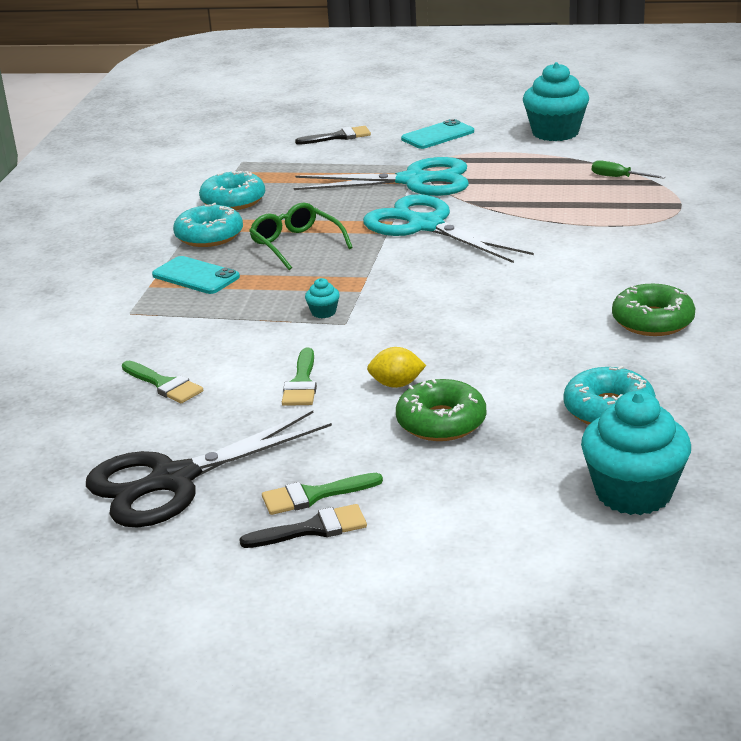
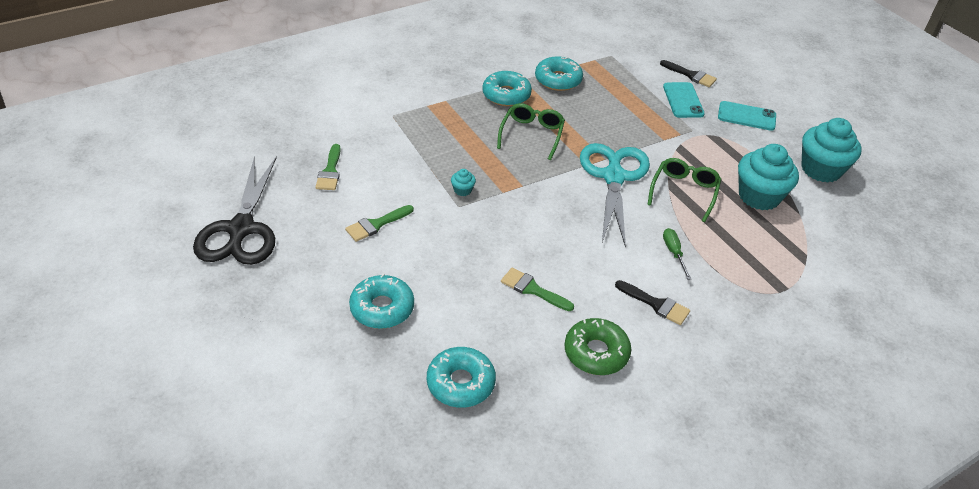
camera: 45 degrees right, 15 degrees up
(173, 480) = (241, 229): black scissors -> black scissors turned 105 degrees counterclockwise
(196, 276) = (455, 116): turquoise phone -> turquoise phone (683, 100)
(313, 495) = (265, 293): green brush -> green brush (532, 289)
(313, 529) = (233, 310): black brush -> black brush (656, 304)
(396, 384) = (408, 266): yellow lemon -> none
(413, 181) = (668, 140): turquoise scissors -> none
(441, 422) = (382, 308): green donut -> turquoise donut
(496, 201) = (684, 192): none -> green glasses
(618, 177) = (789, 236): green screwdriver -> green screwdriver (673, 253)
(633, 493) = (371, 442): turquoise cupcake -> turquoise cupcake (759, 196)

